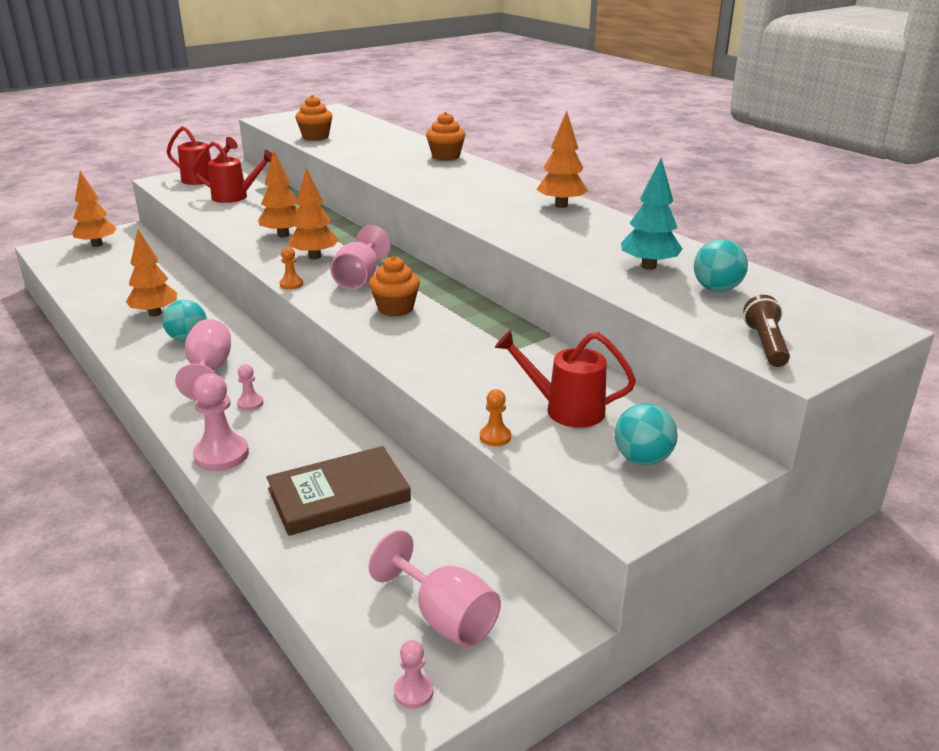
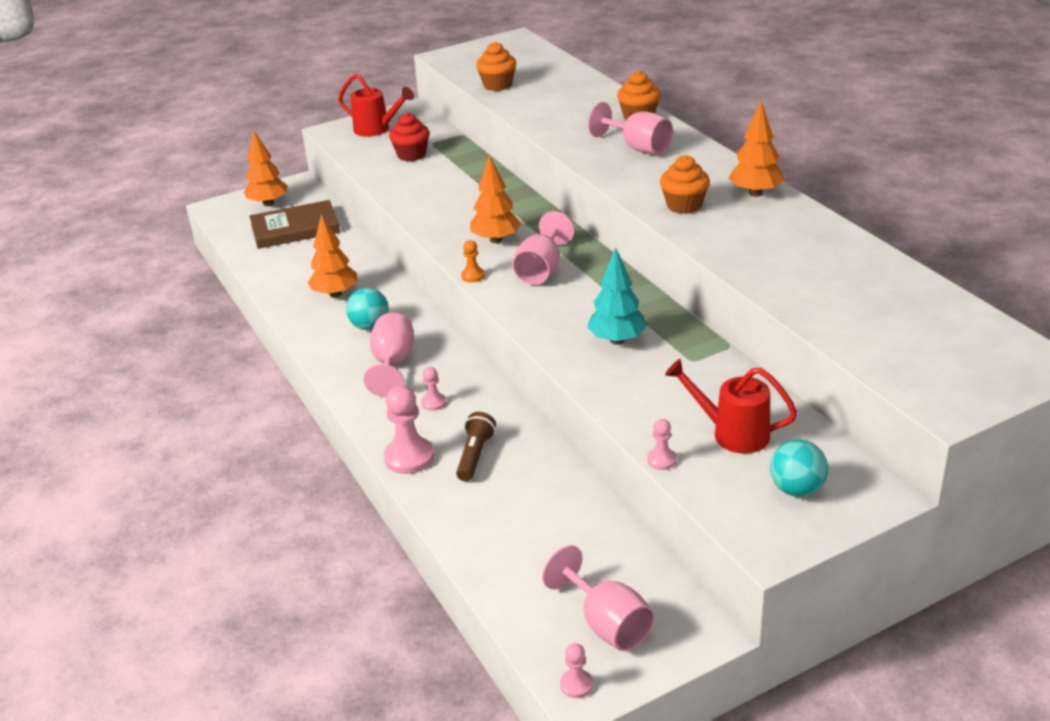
camera: 10 degrees right, 5 degrees up
(235, 197) = (411, 155): red watering can -> red cupcake
(283, 235) = (463, 210): orange tree -> none
(339, 495) = (517, 503): brown book -> brown book (295, 228)
(395, 308) = (576, 309): orange cupcake -> orange cupcake (684, 205)
(447, 176) = (638, 147): none -> pink goblet
(495, 437) = (661, 460): orange pawn -> pink pawn
(648, 266) = (832, 281): turquoise tree -> turquoise tree (617, 340)
(716, 289) = (896, 312): turquoise ball -> none
(765, 344) = (926, 382): brown flashlight -> brown flashlight (475, 455)

